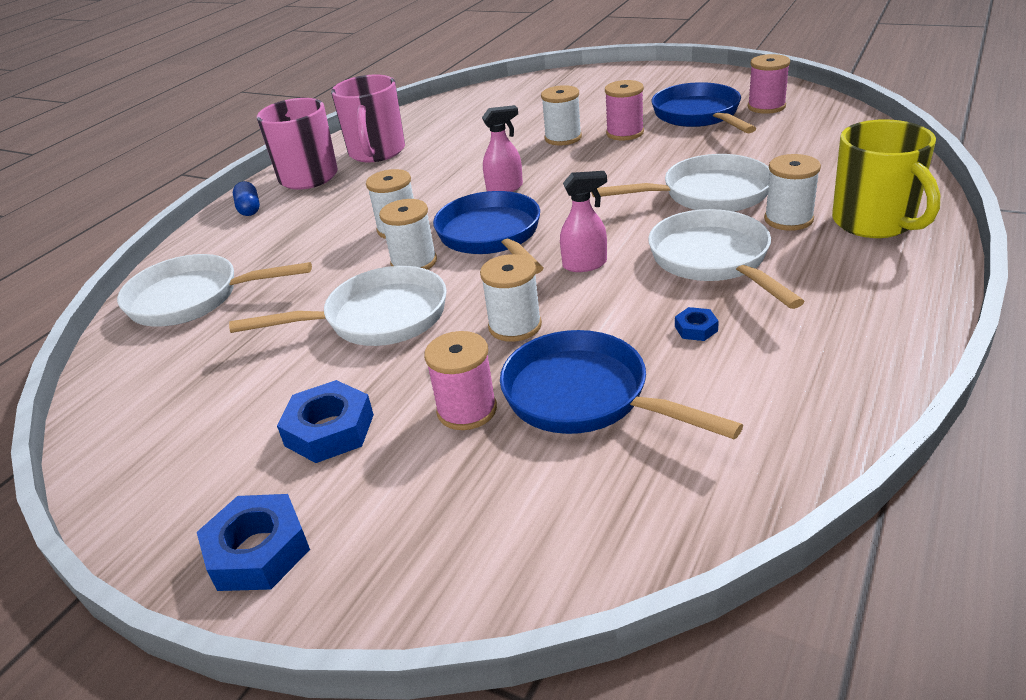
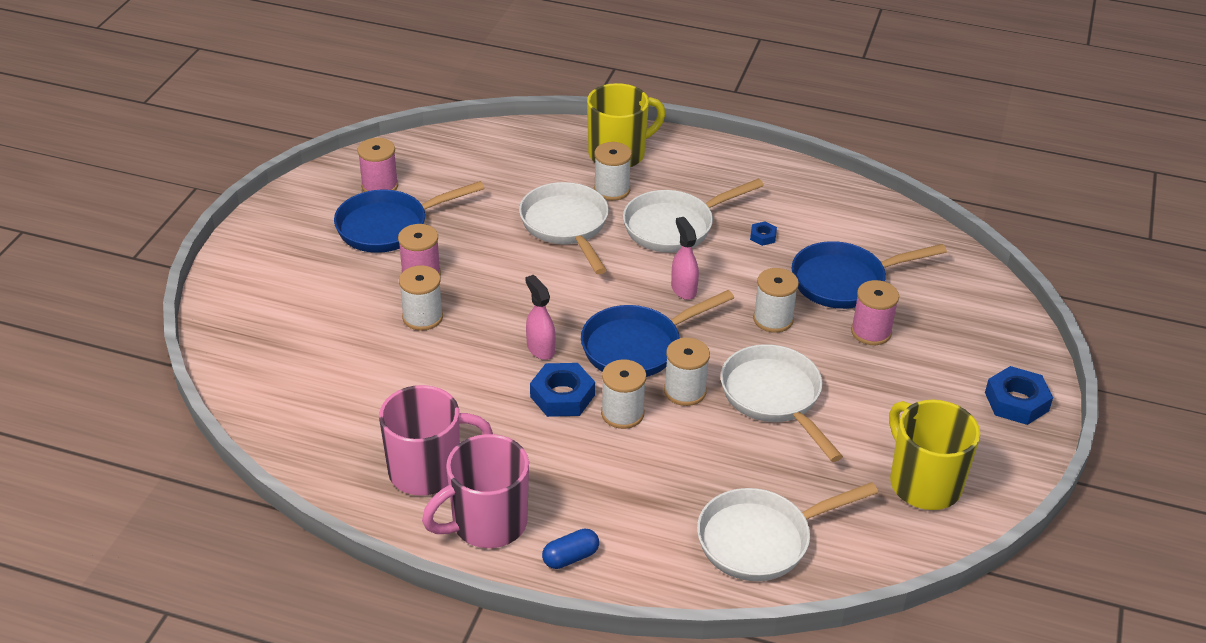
camera: 105 degrees left, 5 degrees up
(180, 420) = (923, 483): none -> yellow mug
(193, 299) = (761, 540): white pan -> white pan turned 75 degrees clockwise
(329, 430) = (908, 395): blue nut -> blue nut (562, 396)
(585, 397) = (845, 281): blue pan -> blue pan turned 45 degrees clockwise

